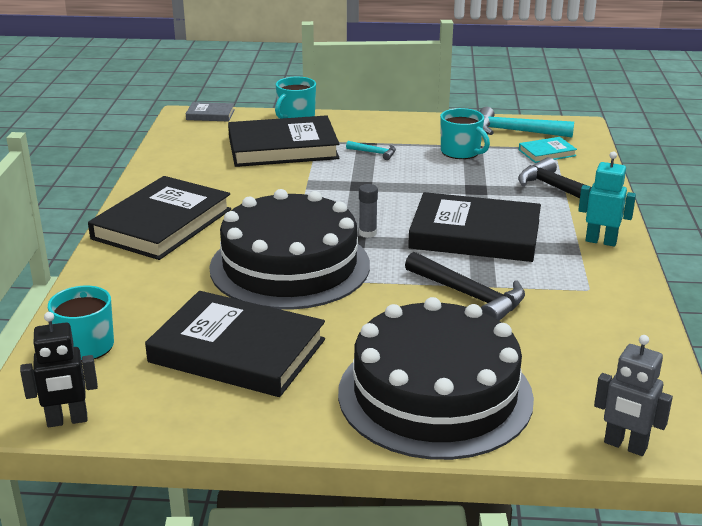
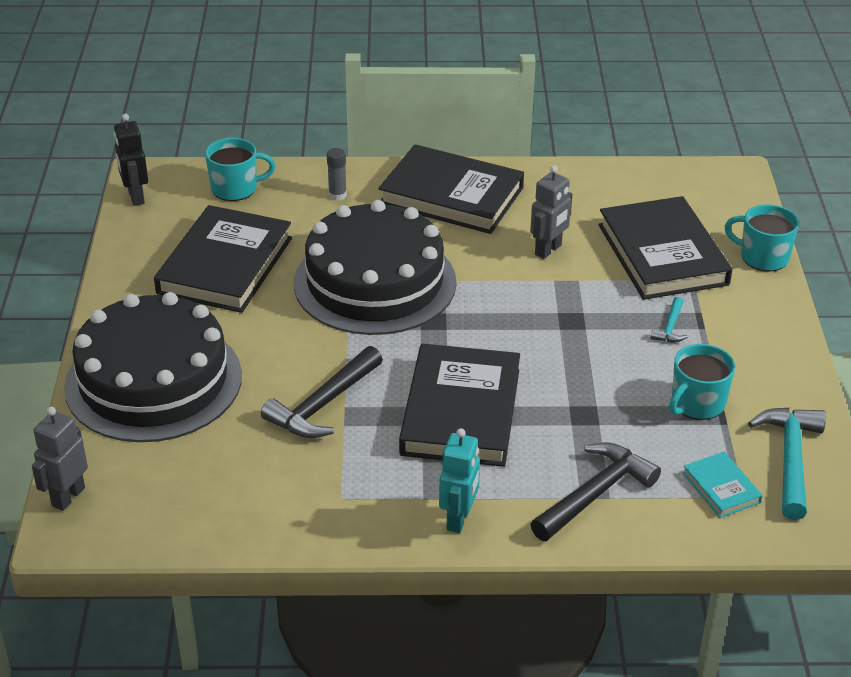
camera: 85 degrees right, 10 degrees up
(210, 115) = (744, 191): grey book -> none
(263, 188) = (548, 250): none -> grey robot
(367, 233) = (452, 330): grey glue stick -> grey glue stick (337, 195)

